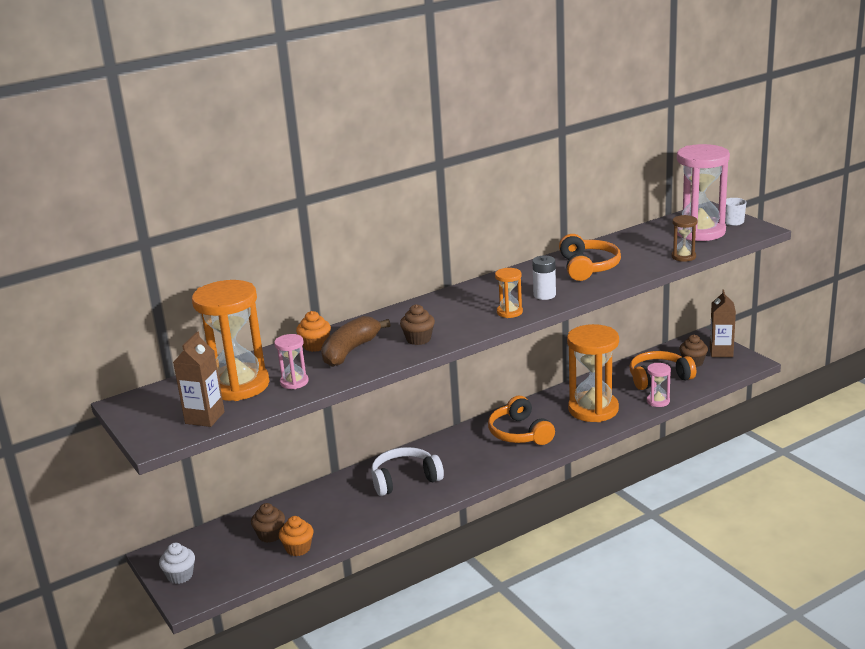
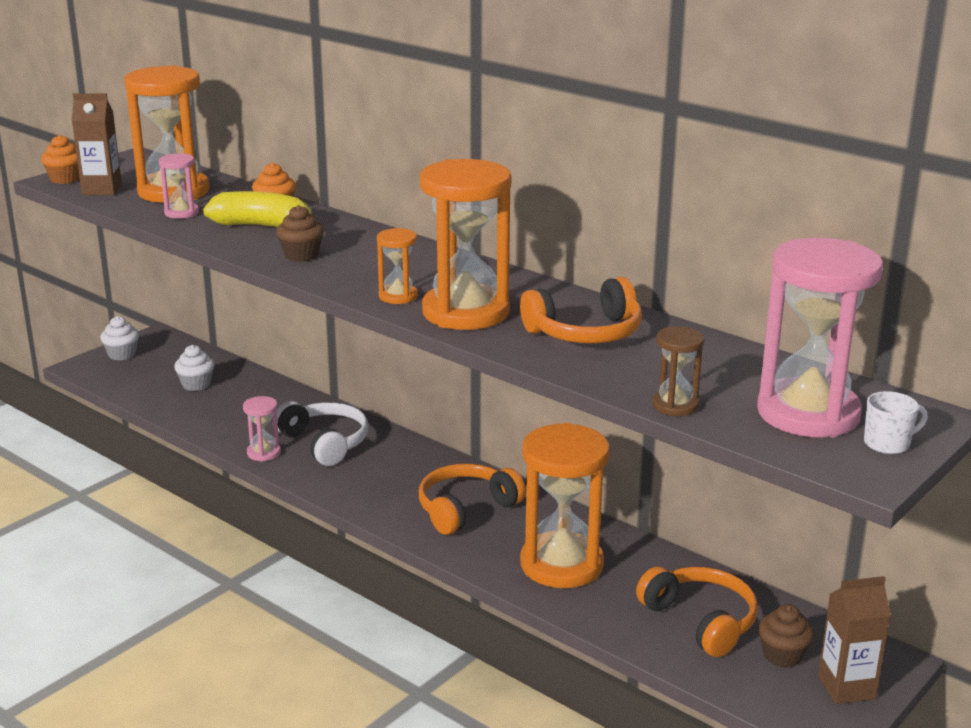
camera: 70 degrees right, 0 degrees up
(270, 535) = (196, 384): brown cupcake -> white cupcake
(298, 548) = (172, 404): orange cupcake -> orange cupcake (65, 179)
(350, 351) = (263, 226): brown banana -> yellow banana
(544, 295) = (465, 312): white battery -> orange hourglass
(658, 401) = (618, 627): pink hourglass -> pink hourglass (263, 453)

